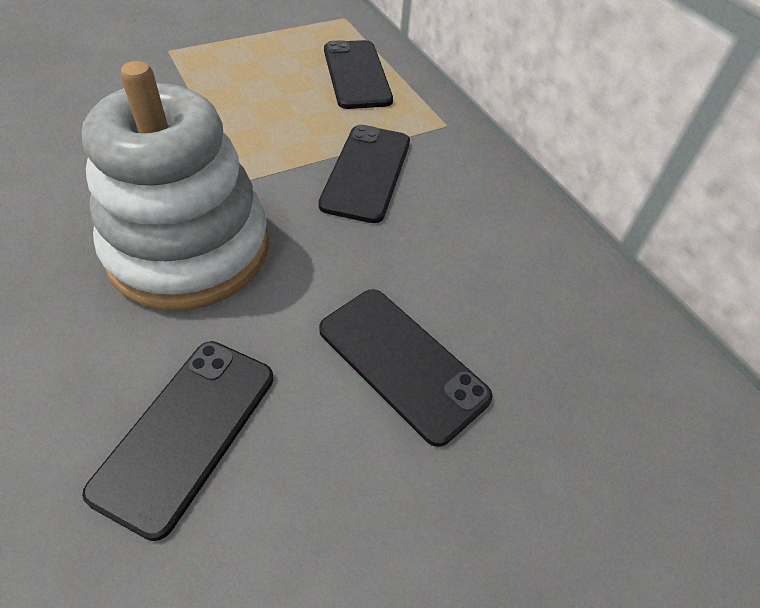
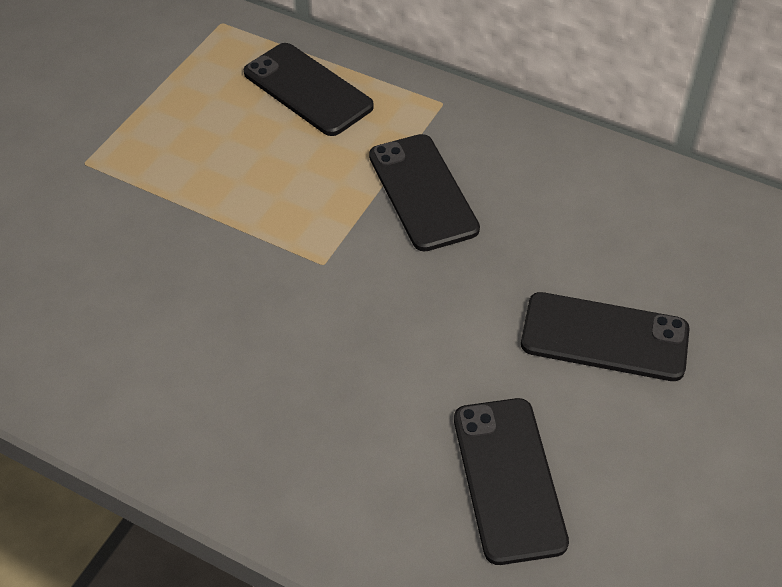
camera: 30 degrees left, 0 degrees up
(189, 249) = (352, 350): white stacking toy -> none

